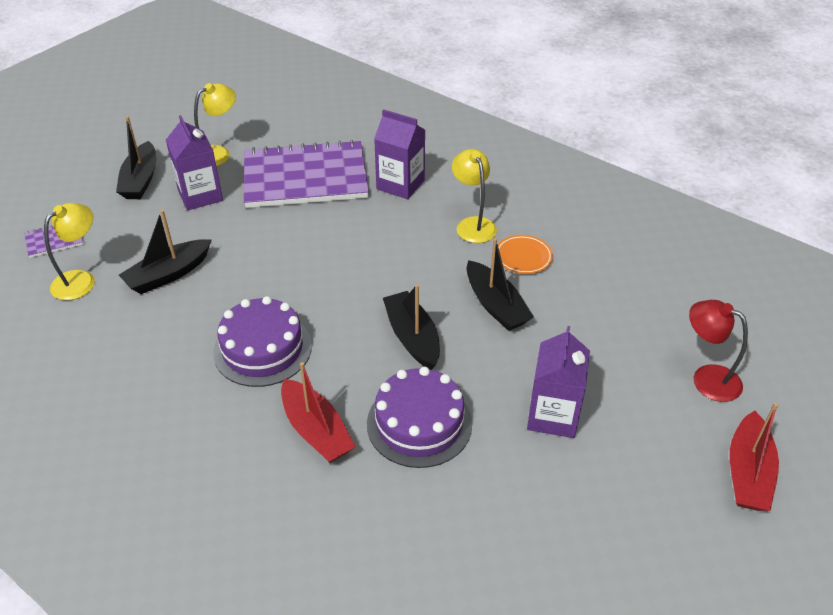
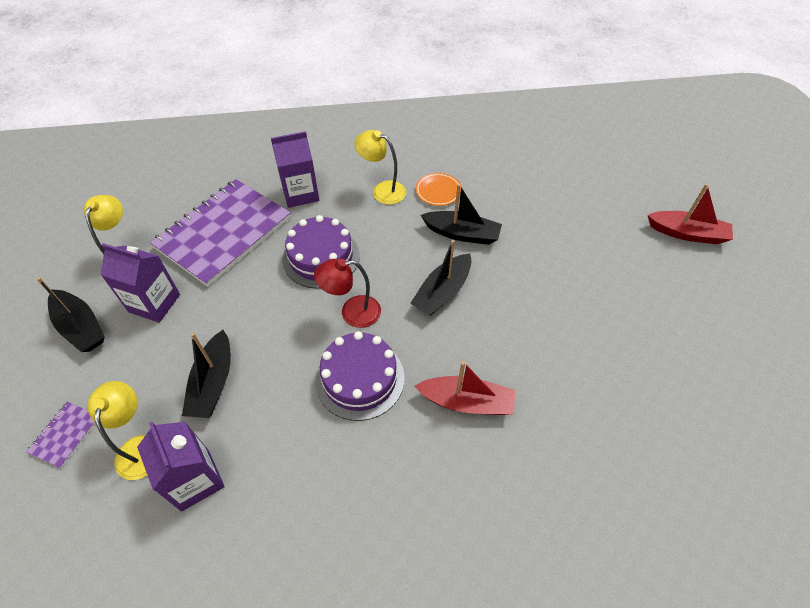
camera: 45 degrees left, 10 degrees up
(412, 337) = (442, 292): black boat -> black boat turned 75 degrees counterclockwise
(419, 423) = (516, 343): purple cake -> purple cake (321, 257)
(553, 415) = (573, 277): purple carton -> purple carton (195, 480)
(707, 378) = (611, 196): red lamp -> red lamp (352, 313)
(748, 473) = (687, 233): red boat -> red boat turned 45 degrees counterclockwise

